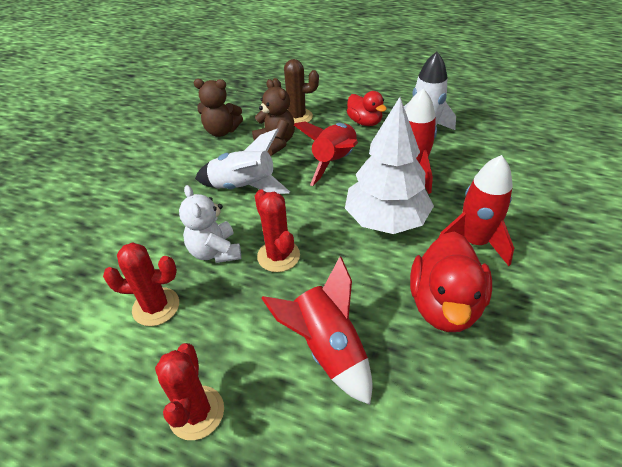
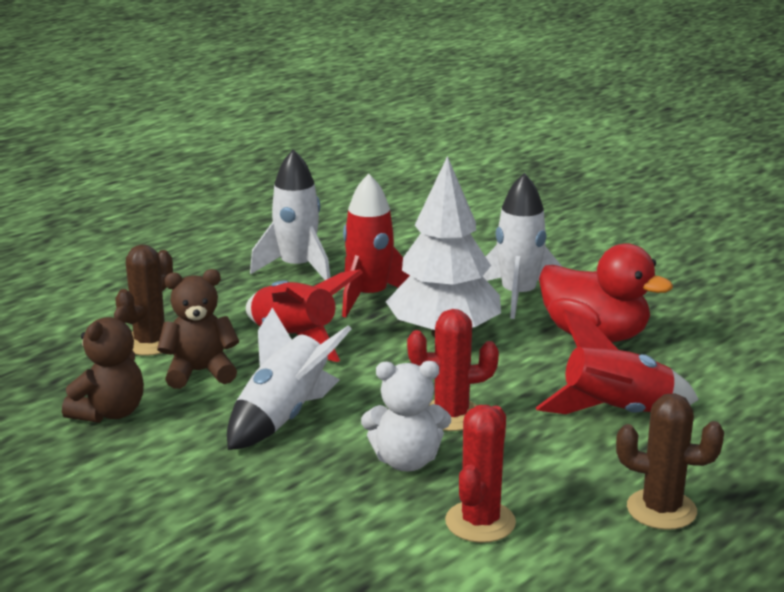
camera: 70 degrees left, 20 degrees down
(196, 412) = (661, 510): red cactus -> brown cactus
(364, 122) = (227, 298): red duck -> none
(474, 242) = (518, 296): red rocket -> white rocket

